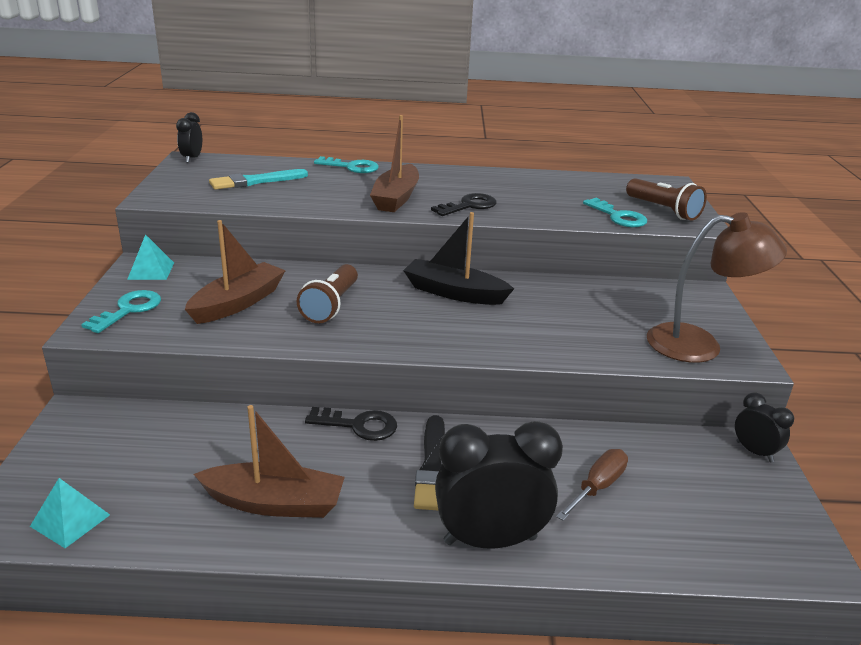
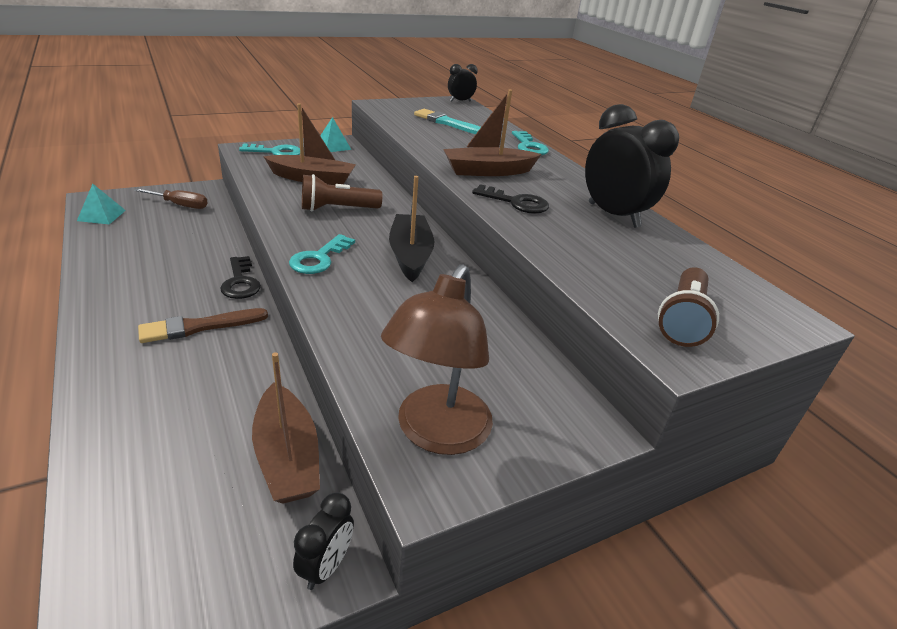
camera: 60 degrees right, 5 degrees up
(275, 503) = (133, 271): brown boat -> brown boat (287, 457)
(432, 466) = (199, 326): black brush -> brown brush
(490, 540) = (108, 375): black clock -> black clock (613, 215)
(597, 487) = (202, 429): brown screwdriver -> brown screwdriver (180, 205)
(618, 216) = (611, 288): turquoise key -> turquoise key (319, 258)
(699, 345) = (436, 433): brown lamp -> brown lamp turned 45 degrees clockwise

